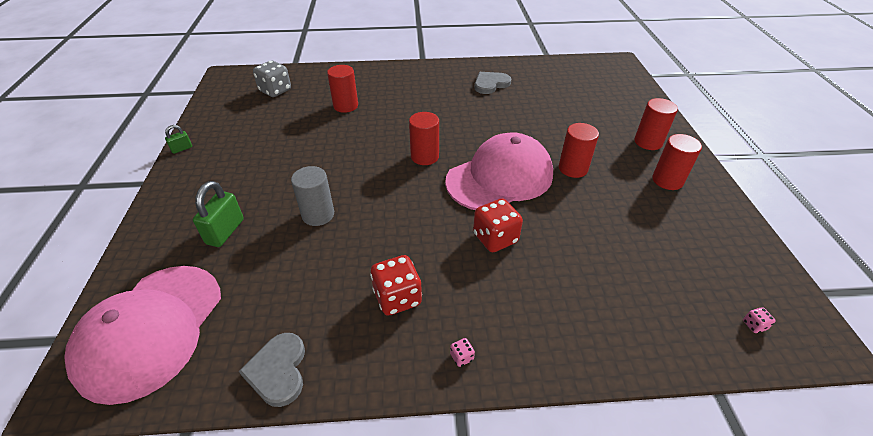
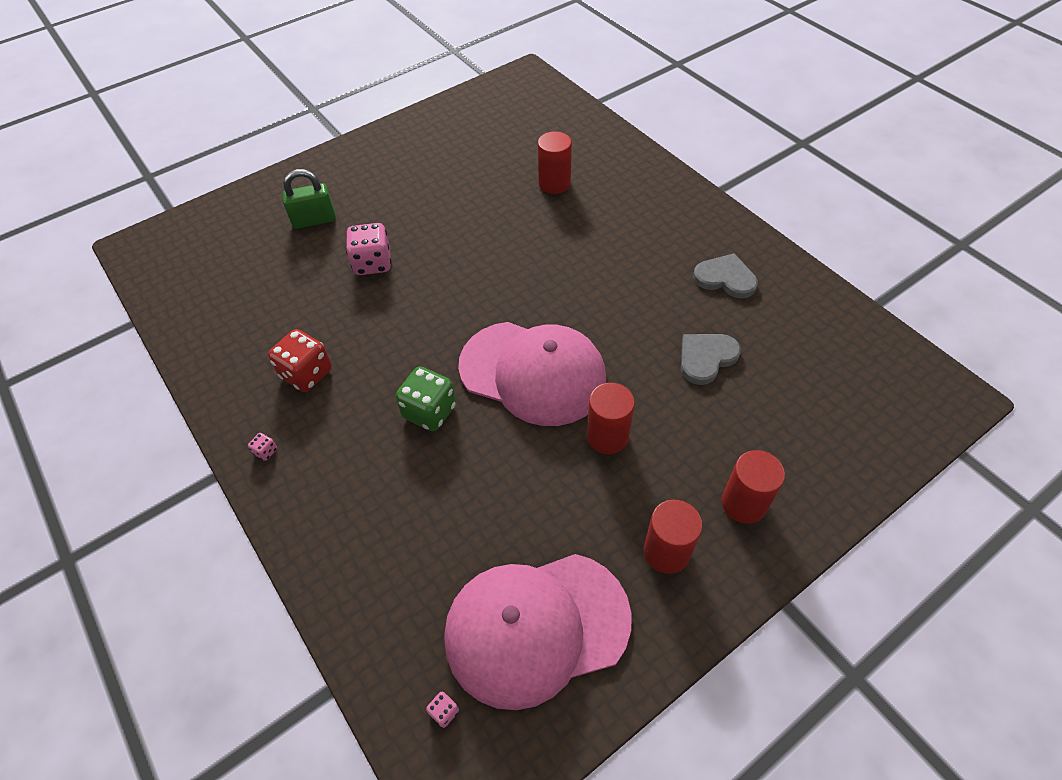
camera: 60 degrees right, 10 degrees up
(150, 330) = (198, 248): pink cap -> pink cap (536, 627)
(182, 149) = (394, 126): green padlock -> none
(275, 91) = (533, 120): grey dice -> none
(278, 370) = (197, 340): grey heart -> grey heart (706, 358)
(318, 215) = (373, 263): grey cylinder -> pink dice
(424, 156) = (518, 292): red cylinder -> none
(495, 238) = (429, 411): red dice -> green dice

